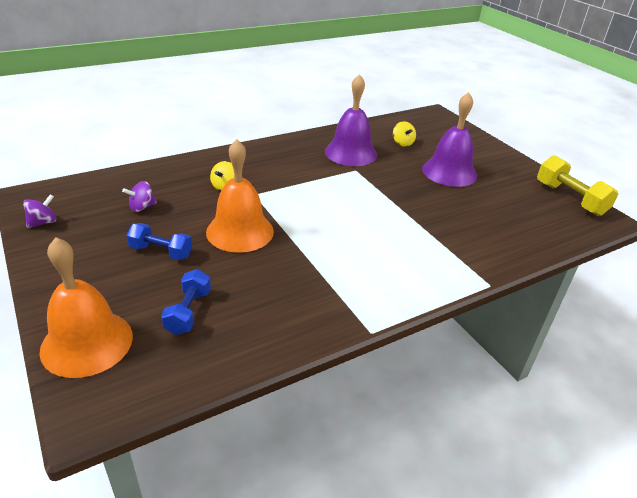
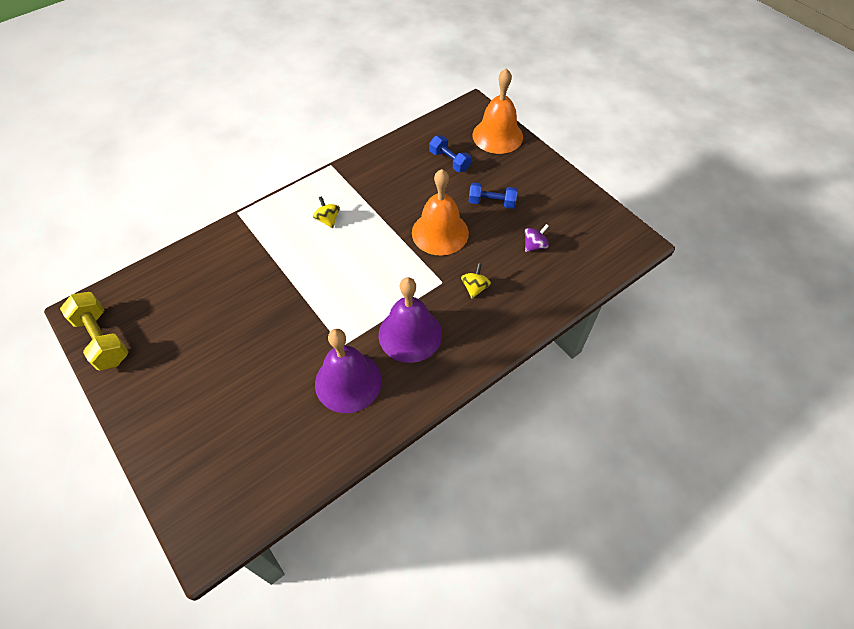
camera: 175 degrees right, 20 degrees up
(43, 222) = (599, 215): purple spinning top -> none
(188, 312) = (449, 161): blue dumbbell -> blue dumbbell turned 45 degrees counterclockwise
(402, 143) = (277, 423): yellow spinning top -> yellow spinning top (328, 220)
(449, 172) = (229, 364): purple bell -> purple bell (410, 334)

